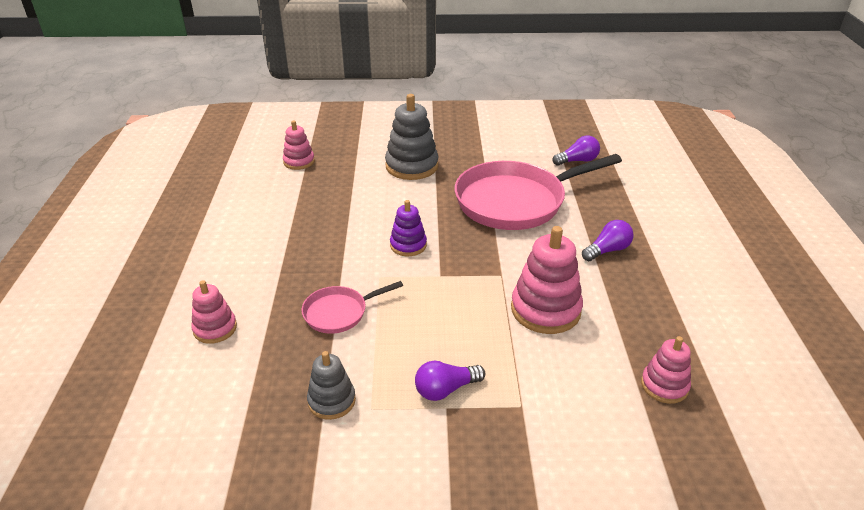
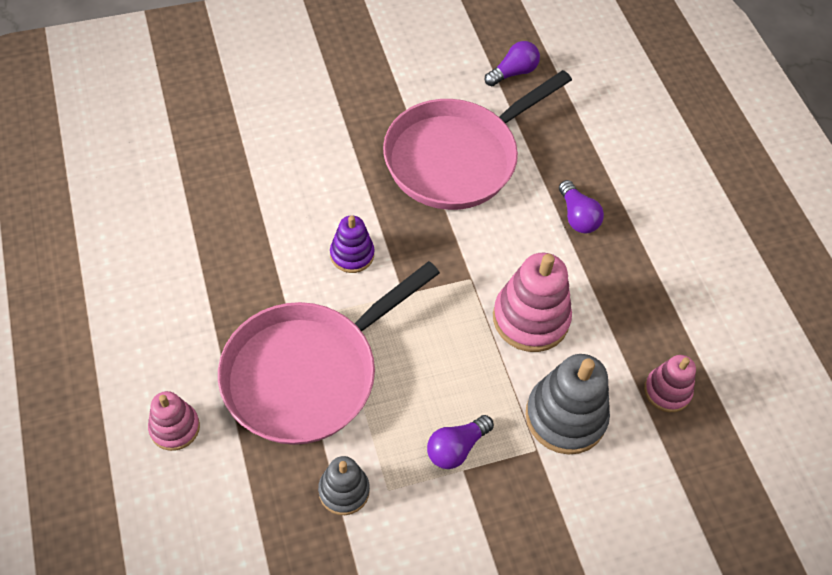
camera: 20 degrees left, 20 degrees up
(299, 162) = (162, 136): pink stacking toy -> none
(339, 312) = (308, 373): pink pan -> pink pan, size x2.11
(412, 166) = (312, 118): grey stacking toy -> grey stacking toy (565, 417)
(607, 250) = (577, 216): purple light bulb -> purple light bulb turned 120 degrees clockwise

